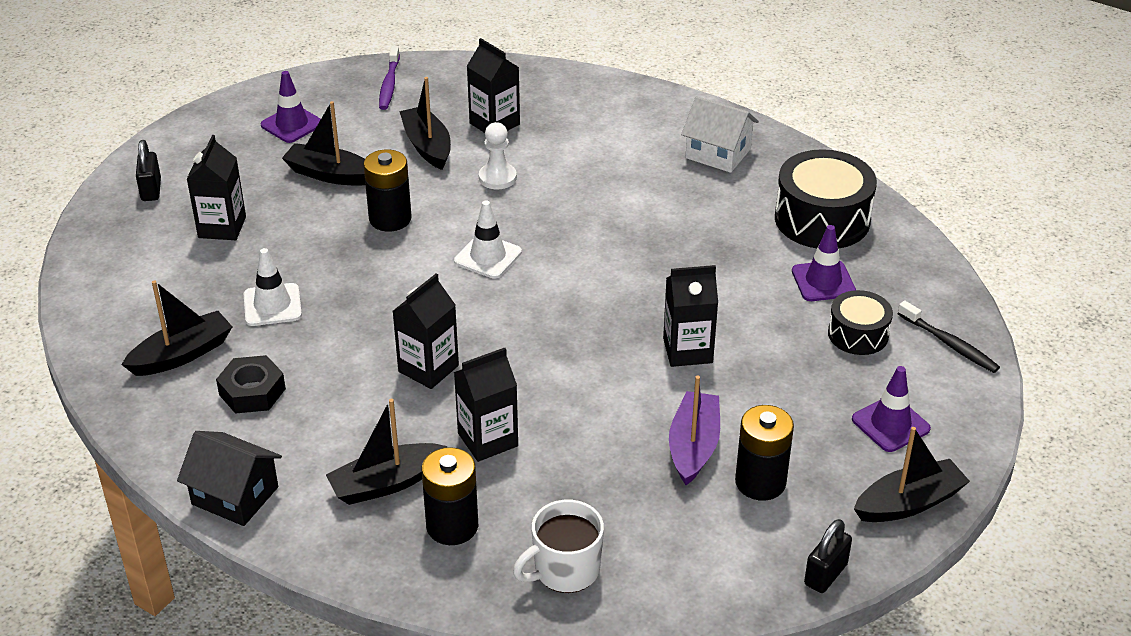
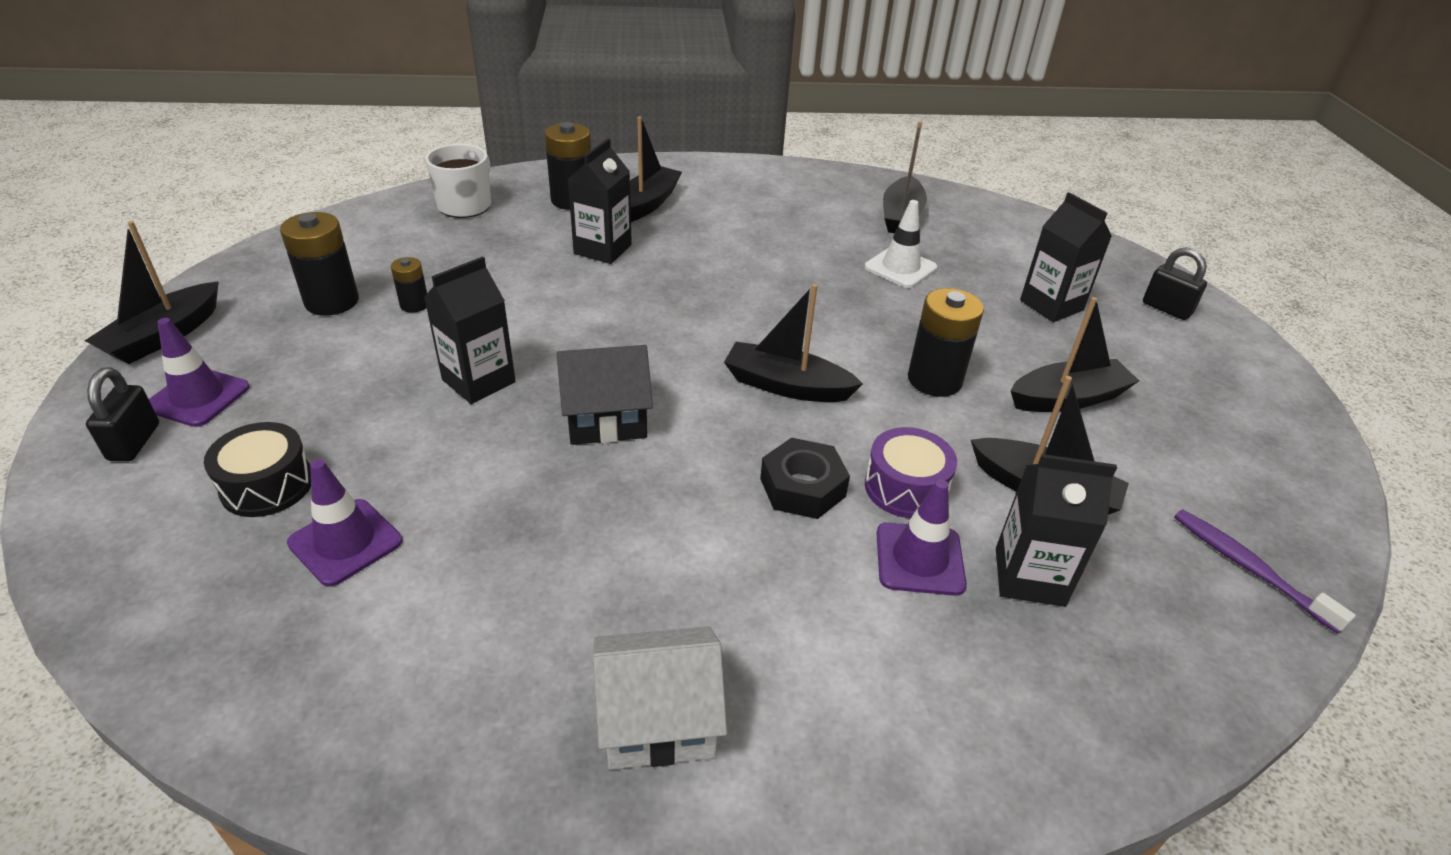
camera: 140 degrees right, 0 degrees up
(235, 495) = (736, 169): black house -> black house (606, 419)
(252, 392) = (816, 215): black nut -> black nut (802, 487)
(292, 124) = (1214, 438): purple traffic cone -> purple traffic cone (919, 559)
(428, 368) = (710, 274): black carton -> none
(488, 256) = (786, 386): white traffic cone -> black boat
(497, 178) = (905, 488): white pawn -> purple drum
(693, 446) = (414, 305): purple boat -> black battery
(822, 219) = (391, 662): black drum -> none
(825, 574) = (242, 264): black padlock -> black padlock (134, 442)
(949, 344) = (120, 528): black toothbrush -> none

